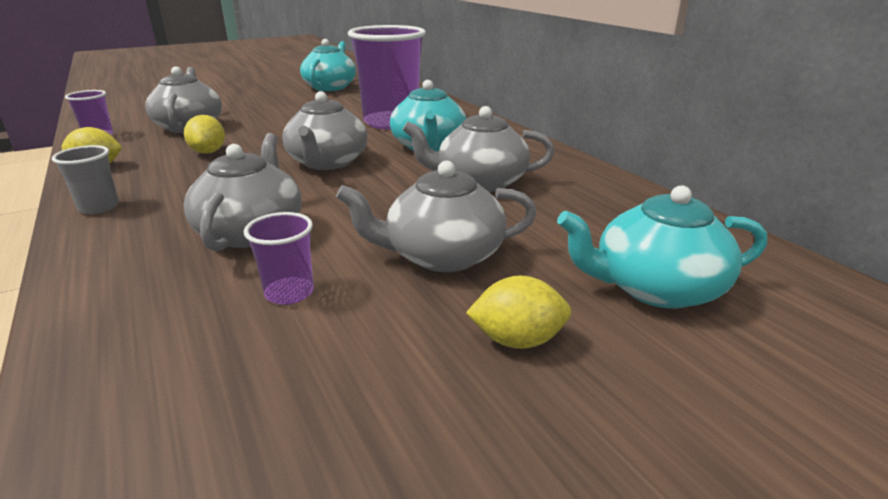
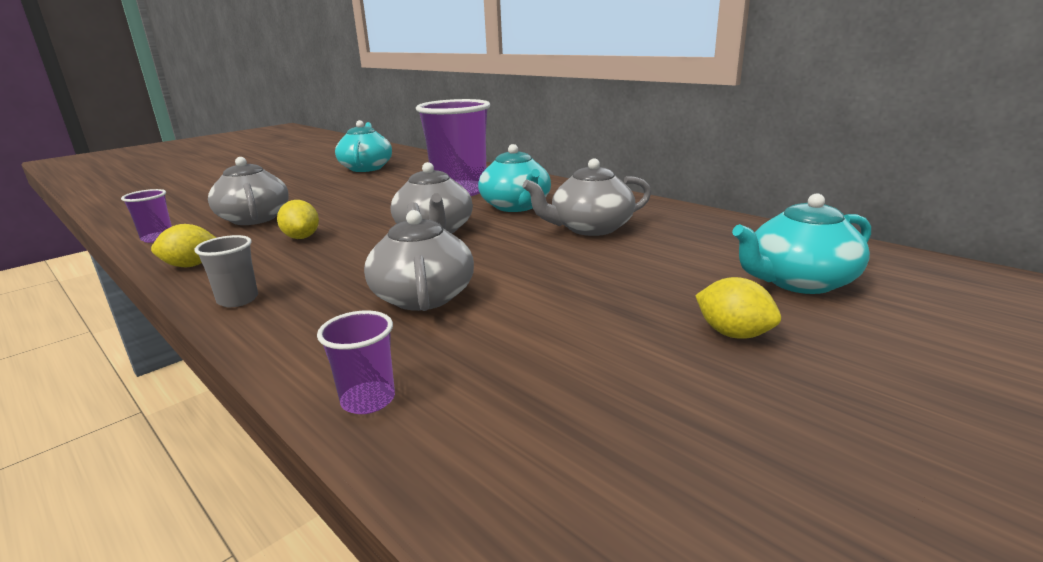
camera: 15 degrees left, 5 degrees down
(289, 293) = (512, 335): purple cup -> purple cup (368, 400)
(442, 255) = (615, 286): grey teapot -> none
(517, 340) = (733, 334): yellow lemon -> yellow lemon turned 60 degrees clockwise

